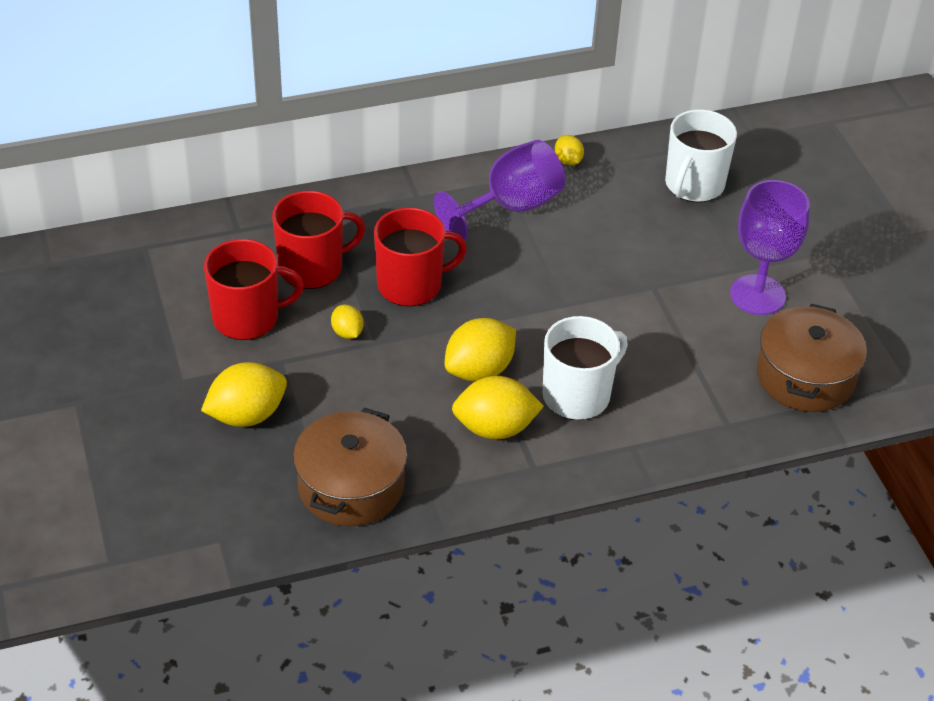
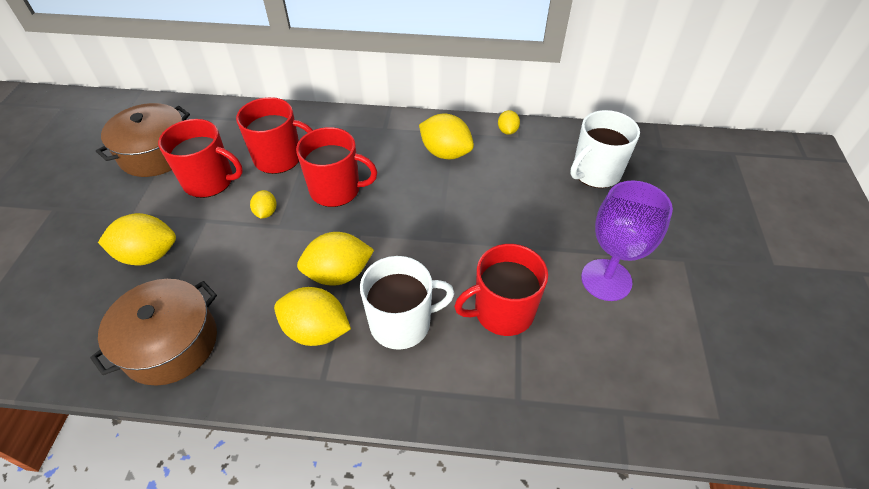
camera: 25 degrees right, 5 degrees up
(511, 207) = (445, 153): purple goblet -> yellow lemon
(671, 355) = (502, 311): none -> red mug
(805, 376) = (616, 375): brown pot -> brown pot (155, 153)

